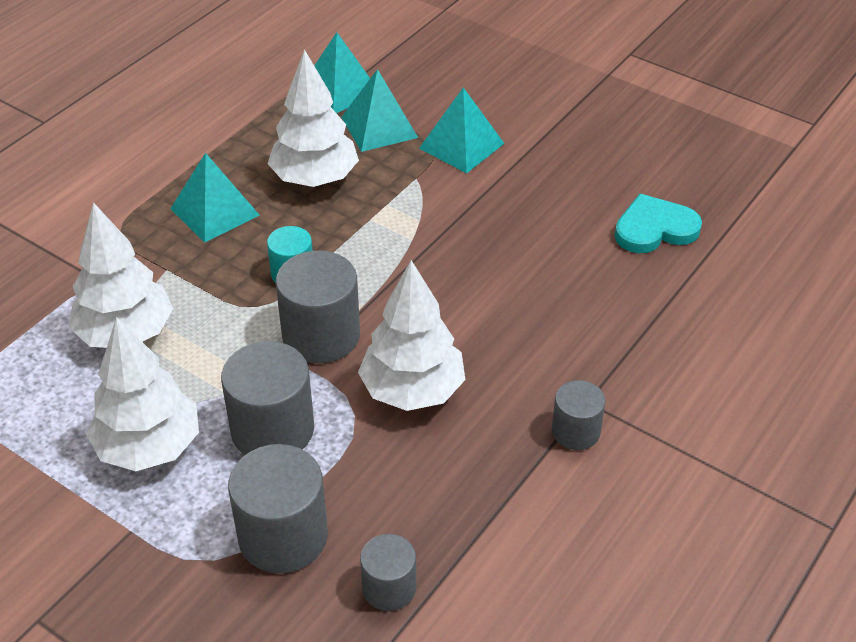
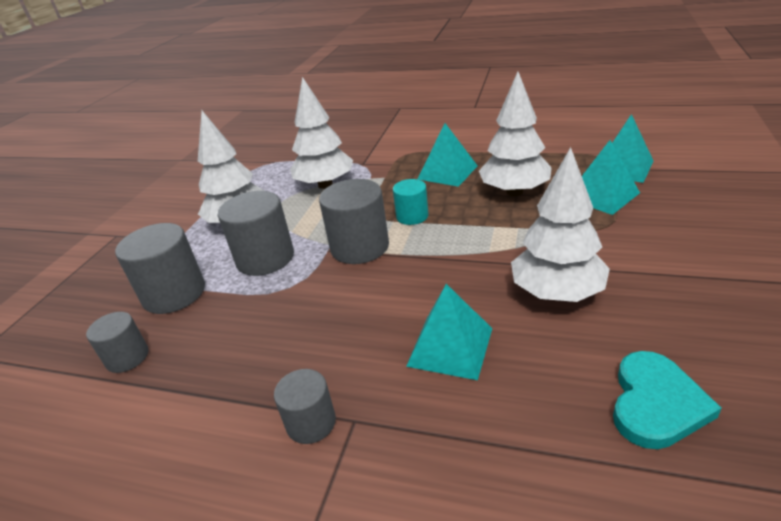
camera: 75 degrees right, 10 degrees down
(412, 390) = (323, 305): white tree -> white tree (557, 293)
(461, 145) = (629, 237): turquoise pyramid -> turquoise pyramid (450, 347)
(654, 229) = (656, 403): turquoise heart -> turquoise heart turned 60 degrees clockwise

